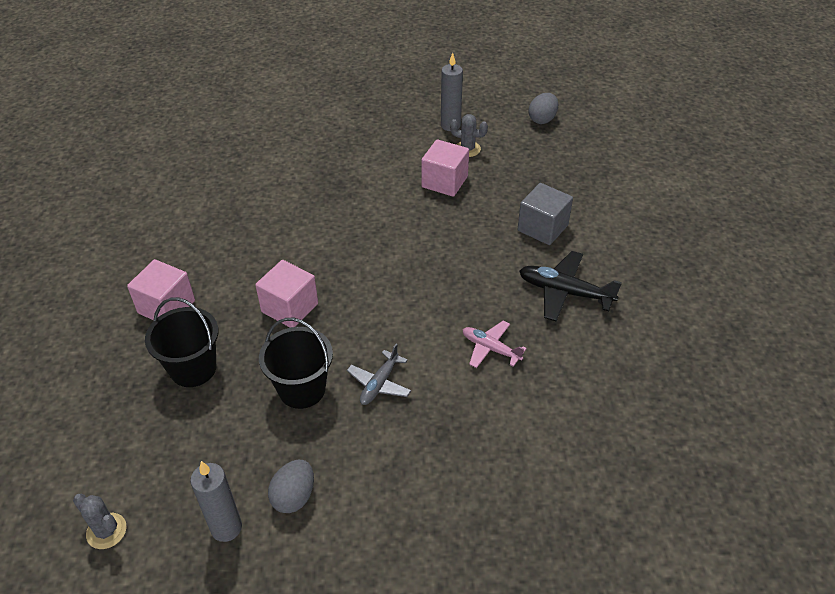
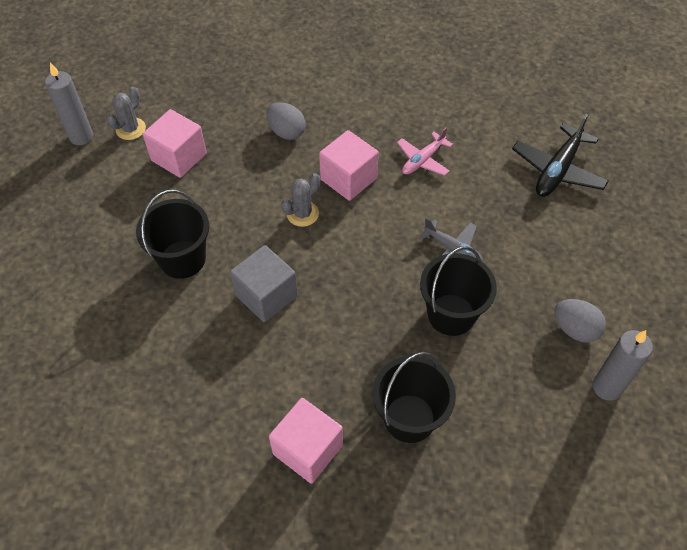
camera: 80 degrees left, 10 degrees up
(106, 531) = (610, 499): grey cactus -> grey cactus (302, 214)
(290, 308) = (337, 319): pink cube -> pink cube (348, 179)
(338, 205) = (182, 259): none -> black bucket
(542, 119) = (107, 60): grey egg -> grey egg (286, 132)
(542, 228) = (276, 94): grey cube -> grey cube (266, 295)
(564, 292) = (365, 96): black plane -> black plane (558, 170)

